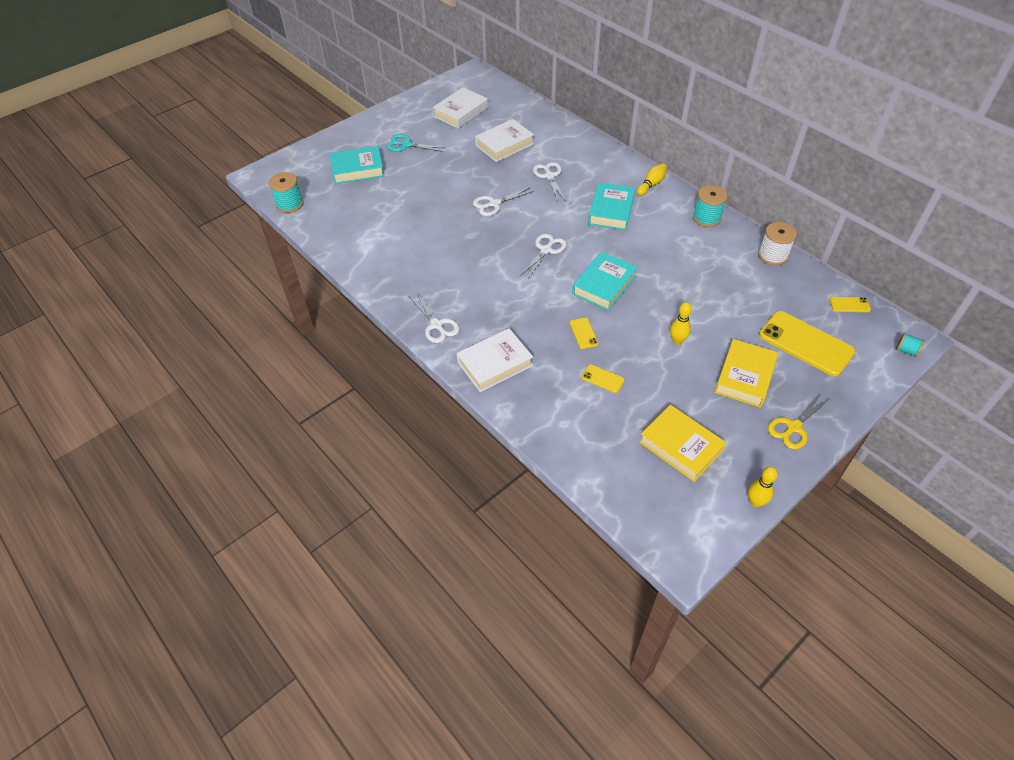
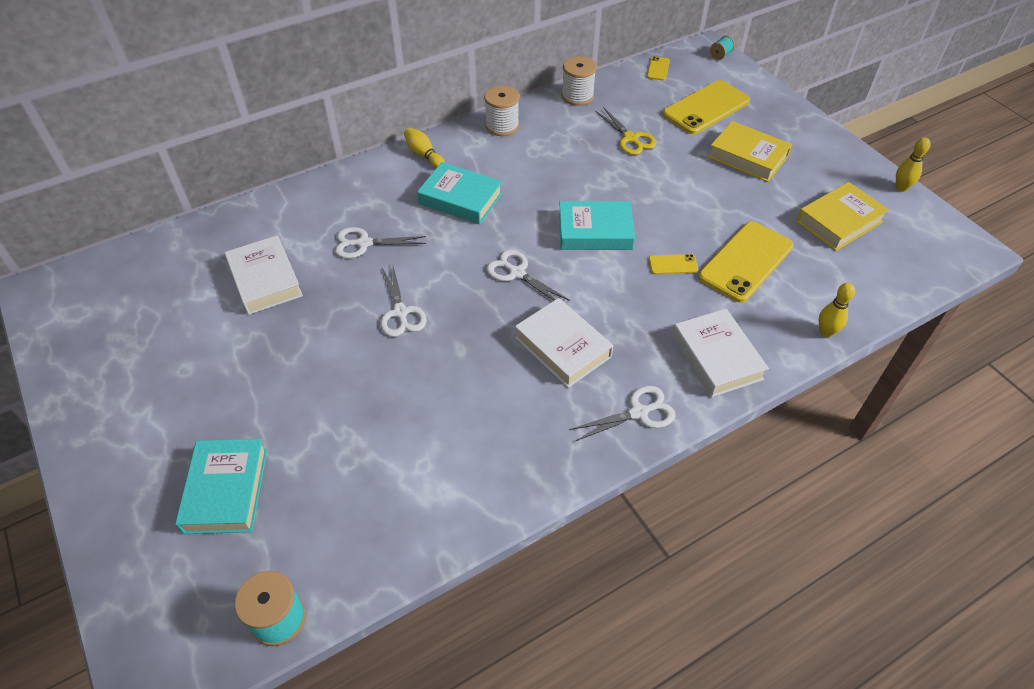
camera: 80 degrees left, 0 degrees up
(406, 145) = (193, 408): turquoise scissors -> none
(460, 112) = (145, 321): white book -> white book (562, 347)
(603, 379) = (745, 261): yellow phone -> yellow phone, size x2.23
(604, 285) = (595, 231): turquoise book -> turquoise book turned 45 degrees counterclockwise
(677, 340) = (693, 191): yellow bowling pin -> yellow bowling pin (826, 332)
(706, 218) = (502, 126): turquoise spool -> white spool
(793, 427) = (811, 142): yellow scissors -> yellow scissors (630, 139)

